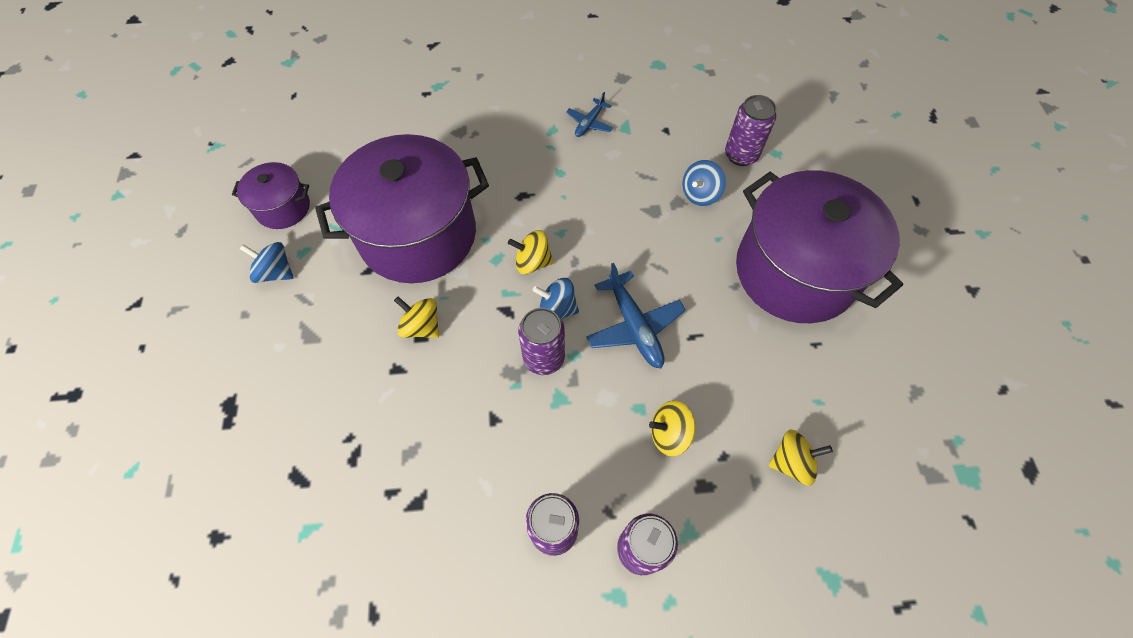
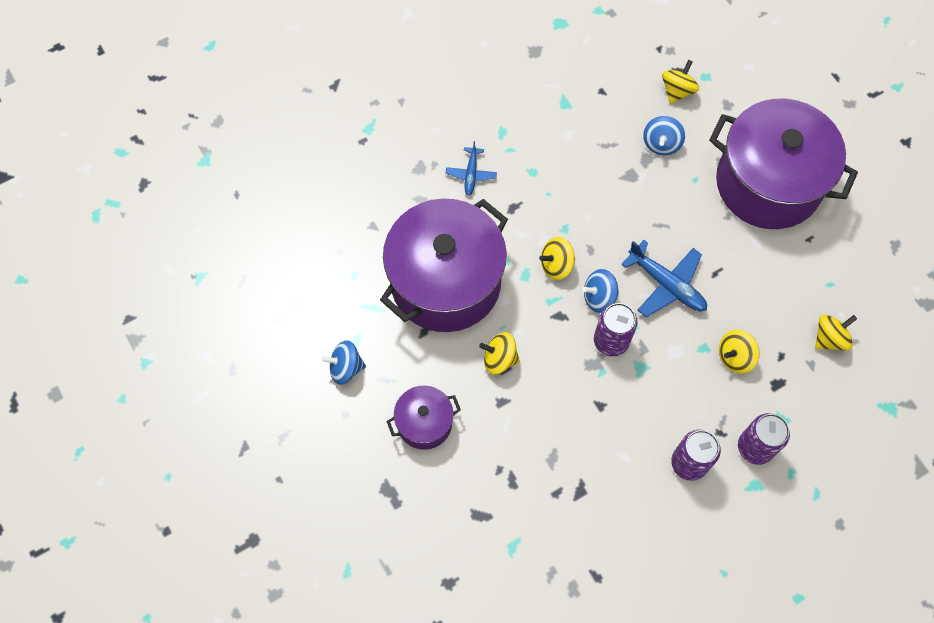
camera: 25 degrees left, 5 degrees up
(283, 208) = (309, 308): purple pot -> purple pot (424, 423)
(589, 123) = (531, 111): blue plane -> blue plane (471, 174)
(741, 155) = (677, 91): purple can -> yellow spinning top

